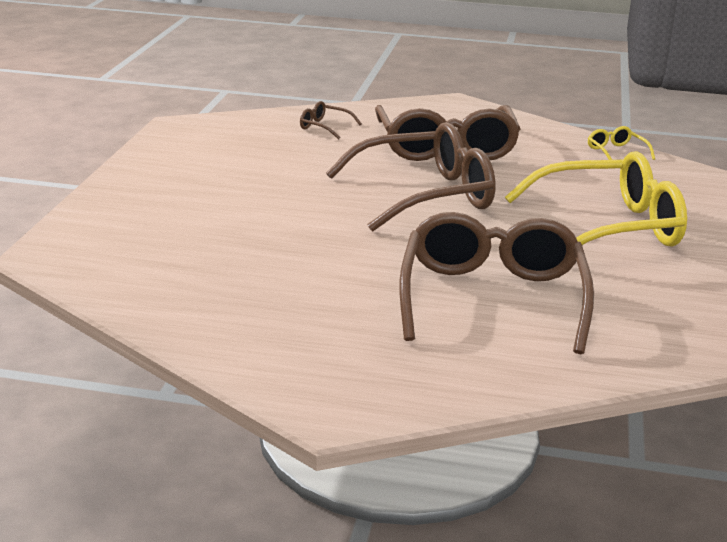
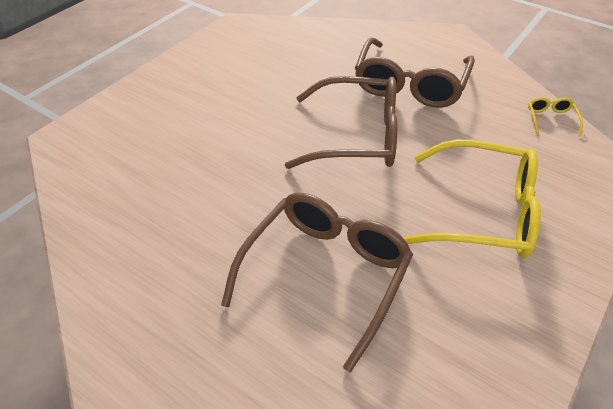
camera: 25 degrees right, 20 degrees up
(324, 127) = (334, 44): brown glasses -> none

